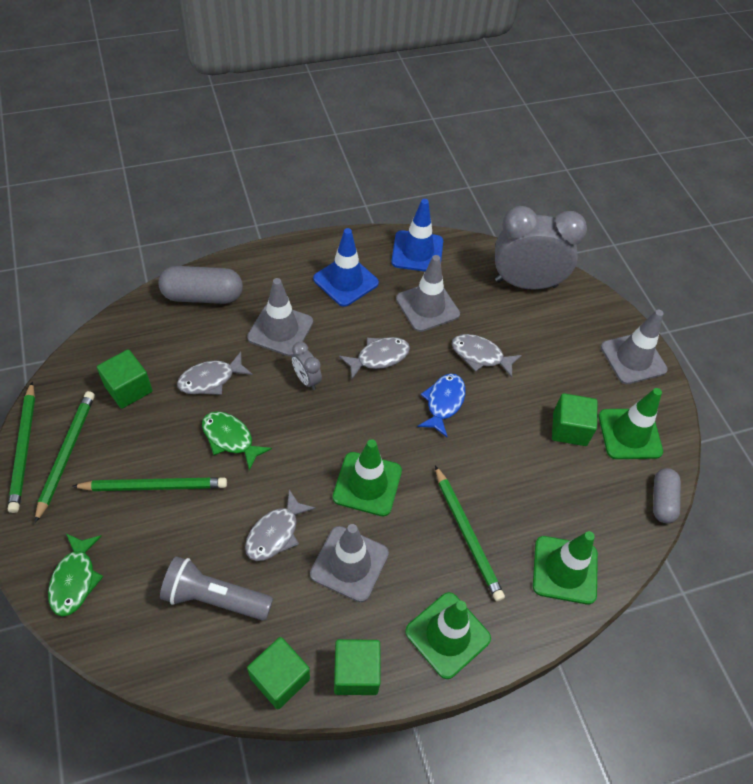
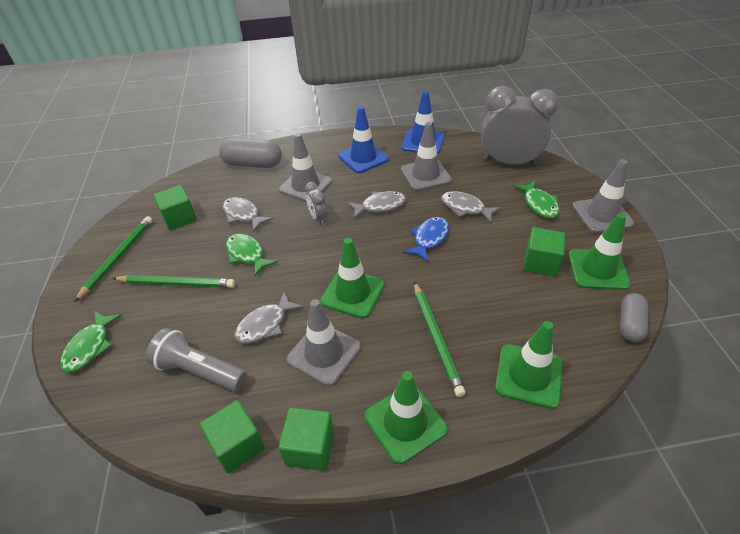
camera: 15 degrees right, 10 degrees down
(24, 449) = (89, 252): green pencil -> none
(210, 379) = (243, 215): grey fish -> grey fish turned 60 degrees clockwise
(564, 346) = (539, 204): none -> green fish

